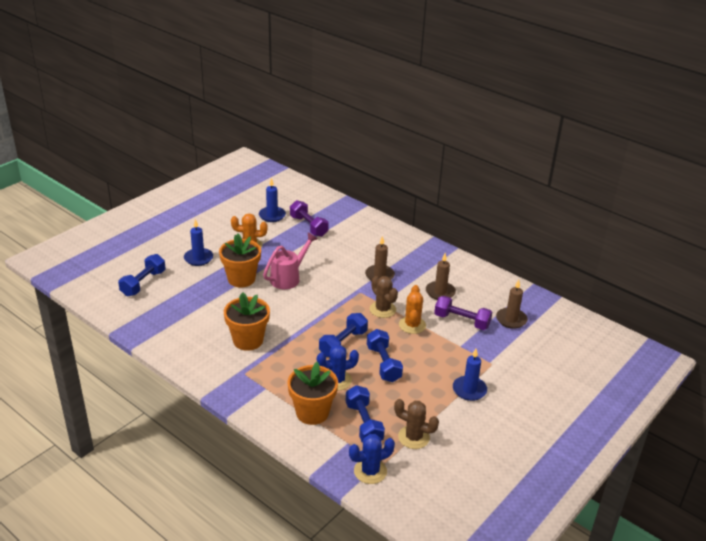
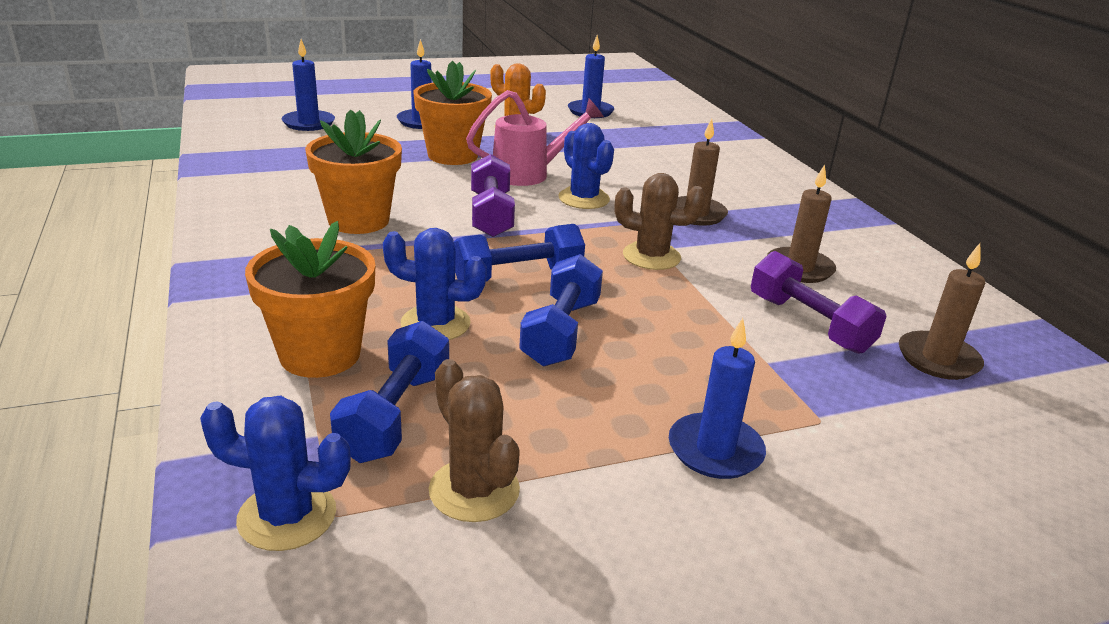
camera: 30 degrees right, 5 degrees down
(143, 283) = (308, 123): blue dumbbell -> blue candle
(308, 226) = (635, 134): purple dumbbell -> purple dumbbell (491, 215)
(327, 285) = (583, 199): none -> blue cactus
(382, 309) = (651, 256): brown cactus -> brown cactus turned 75 degrees counterclockwise
(412, 325) = (689, 295): orange cactus -> none

